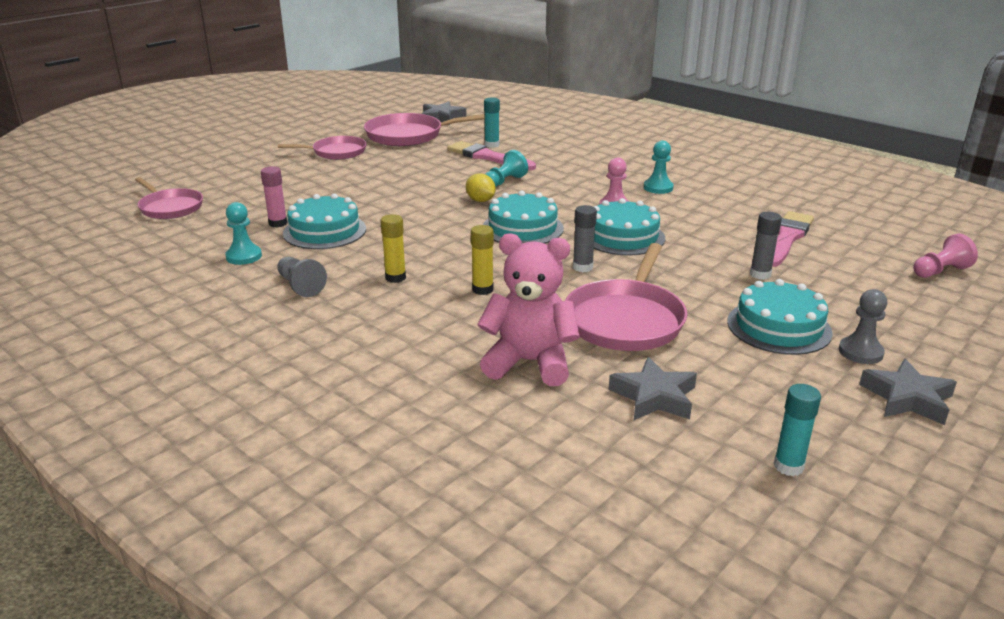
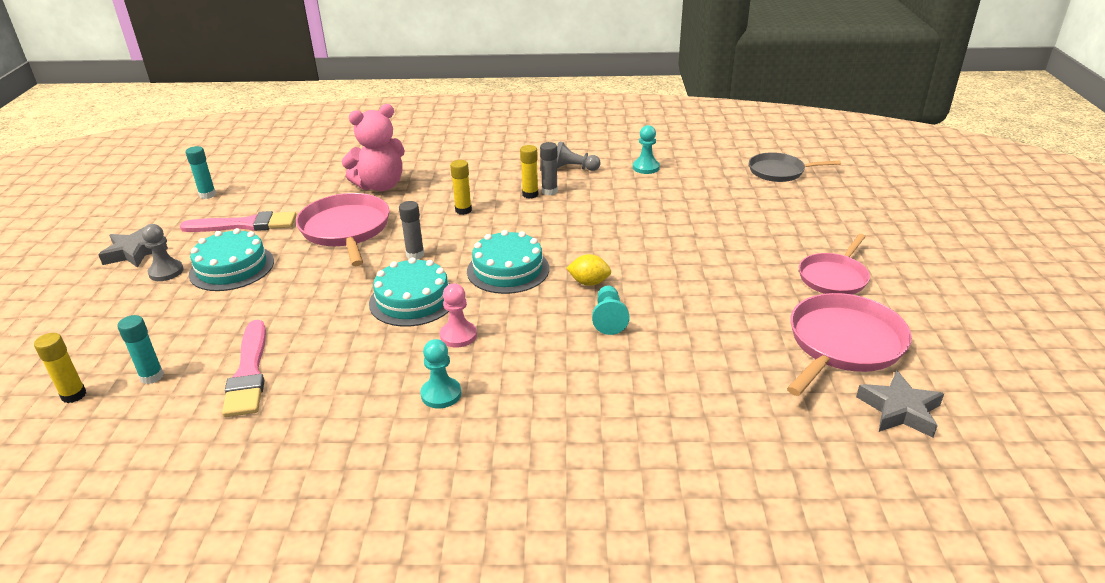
camera: 140 degrees right, 5 degrees up
(170, 207) = (779, 171): pink pan -> grey pan
(278, 223) = (684, 193): pink glue stick -> none
(324, 231) = (642, 202): turquoise cake -> none
(487, 157) = (691, 351): pink brush -> pink brush (245, 225)
(492, 145) = (729, 379): turquoise glue stick -> turquoise glue stick (152, 376)
(654, 397) = (295, 197): grey star -> none
(760, 274) = (262, 311): grey glue stick -> grey glue stick (549, 191)
(940, 271) = (74, 395): pink pawn -> yellow glue stick

